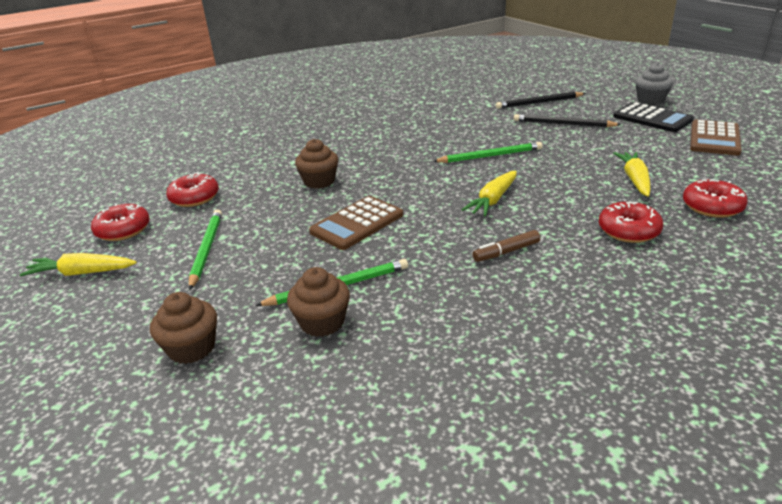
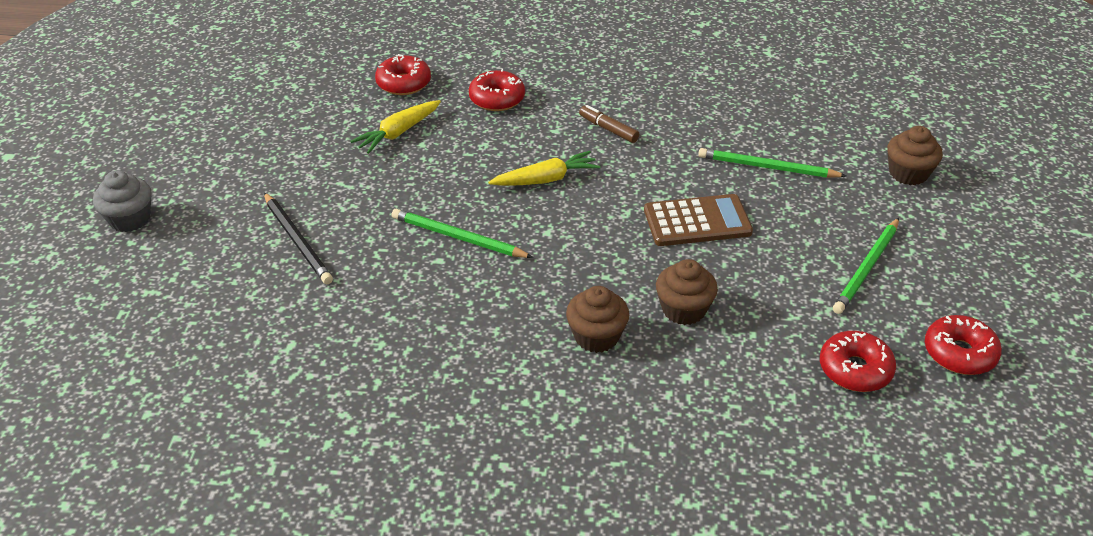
camera: 145 degrees left, 10 degrees up
(82, 273) = (1008, 304): yellow carrot -> none
(322, 322) = (800, 146): brown cupcake -> brown cupcake (596, 336)
(506, 252) = (608, 129): brown marker -> brown marker turned 150 degrees counterclockwise
(539, 103) = (233, 303): black pencil -> none
(652, 118) = (206, 190): black calculator -> none
(714, 138) = (234, 132): brown calculator -> none

